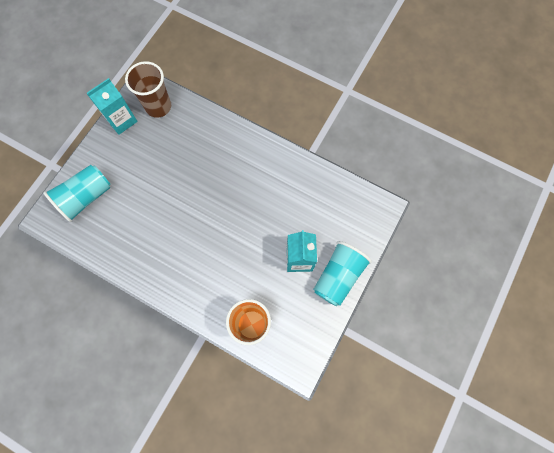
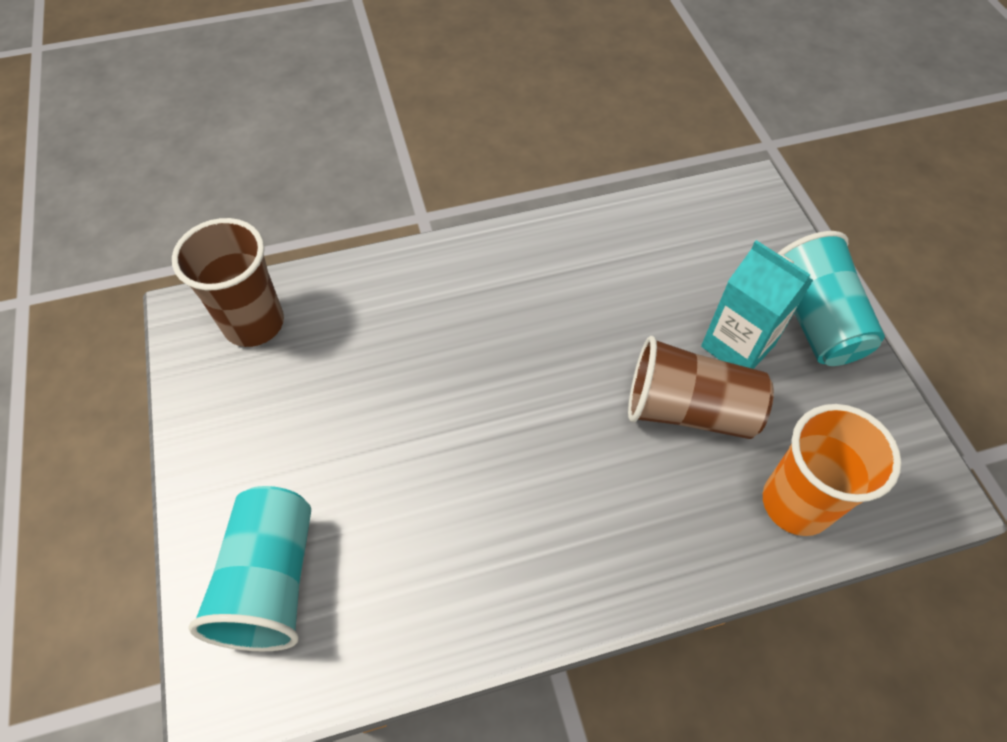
camera: 45 degrees left, 15 degrees down
(121, 120) = (205, 396): turquoise carton -> none
(256, 263) = (688, 410): none -> brown cup

